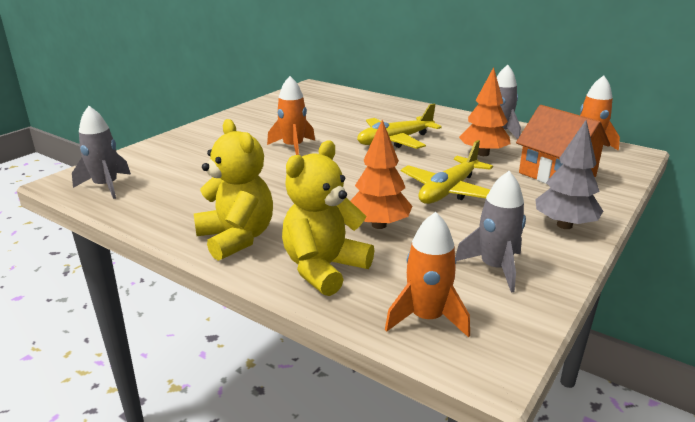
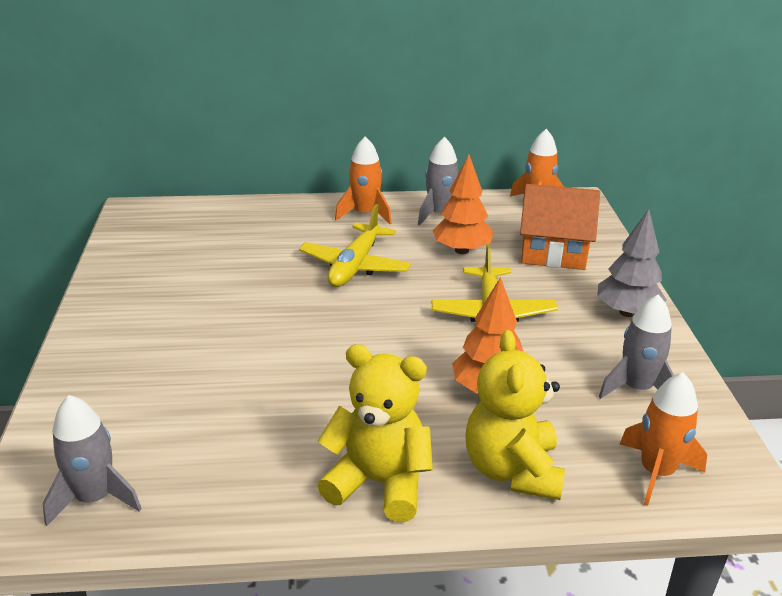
camera: 40 degrees left, 5 degrees up
(293, 147) = (254, 323): orange rocket -> orange rocket (365, 214)

